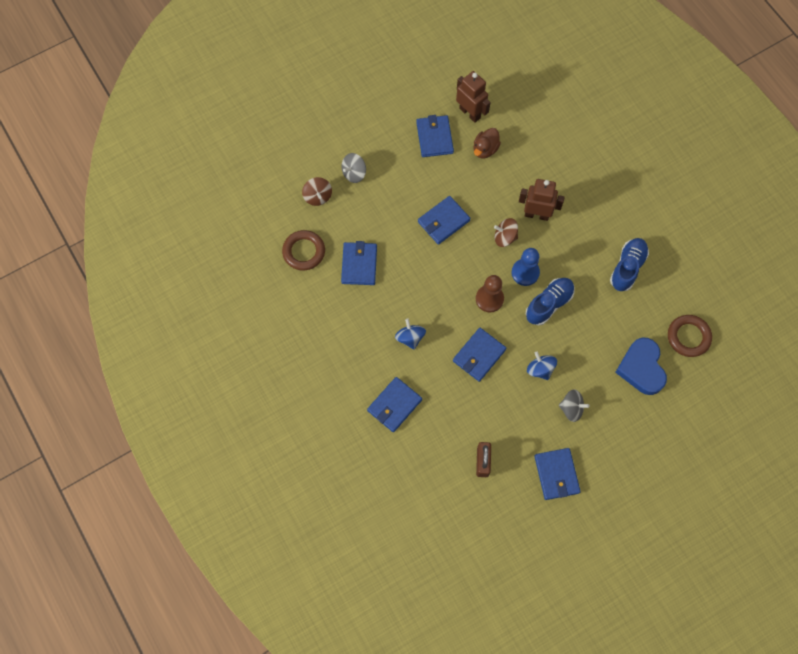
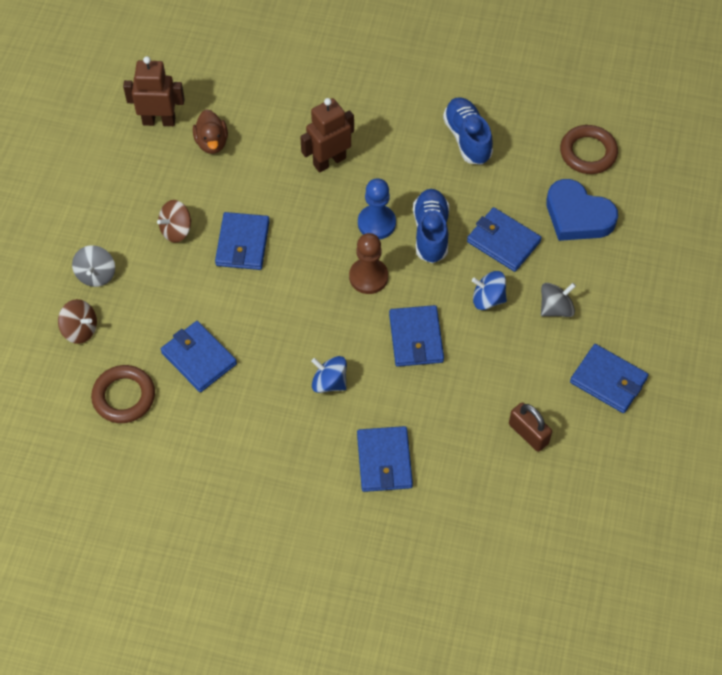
camera: 45 degrees left, 10 degrees down
(434, 137) = (147, 172): blue wallet -> blue wallet (503, 241)
(505, 237) = (321, 207): brown spinning top -> brown spinning top (176, 230)

